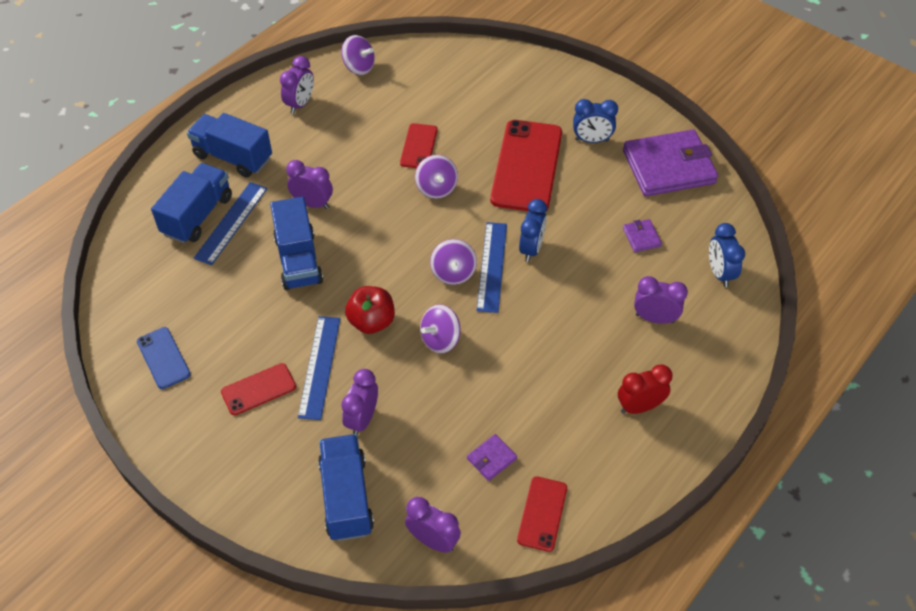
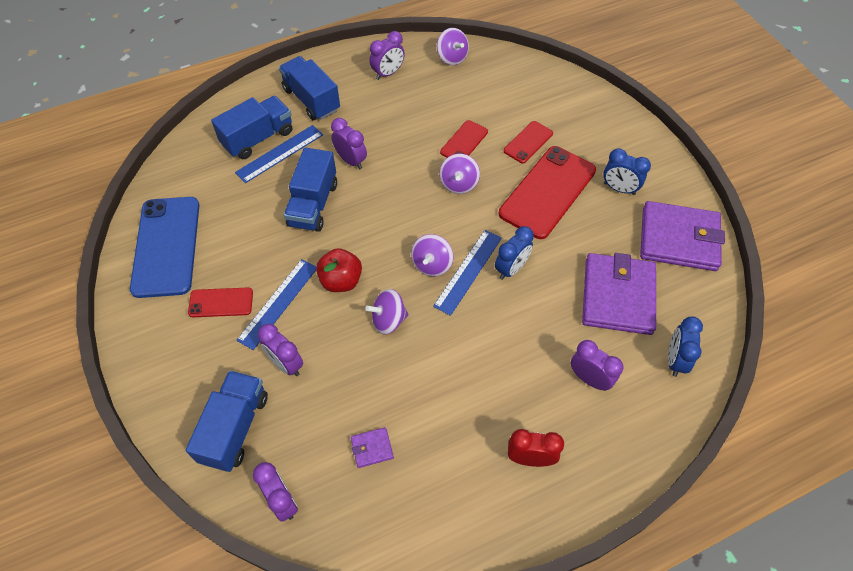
camera: 25 degrees right, 5 degrees up
(163, 358) = (166, 246): blue phone -> blue phone, size x1.96
(362, 419) = (286, 364): purple clock -> purple clock turned 90 degrees counterclockwise
(542, 513) = (387, 521): red phone -> red phone (528, 142)
(641, 237) = (617, 296): purple wallet -> purple wallet, size x2.41

